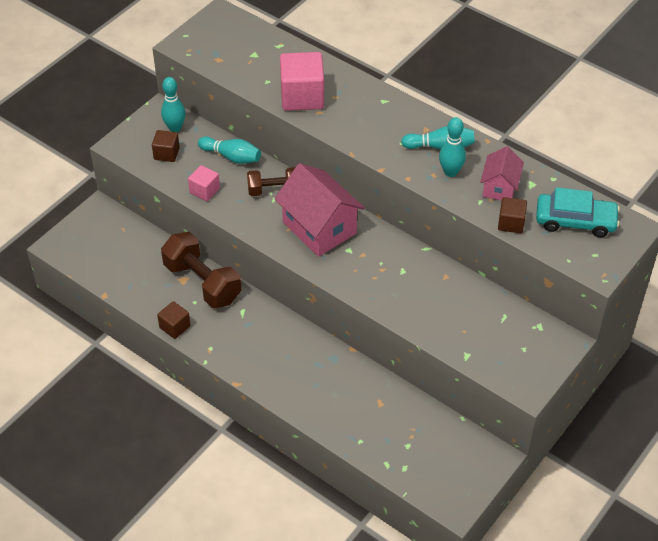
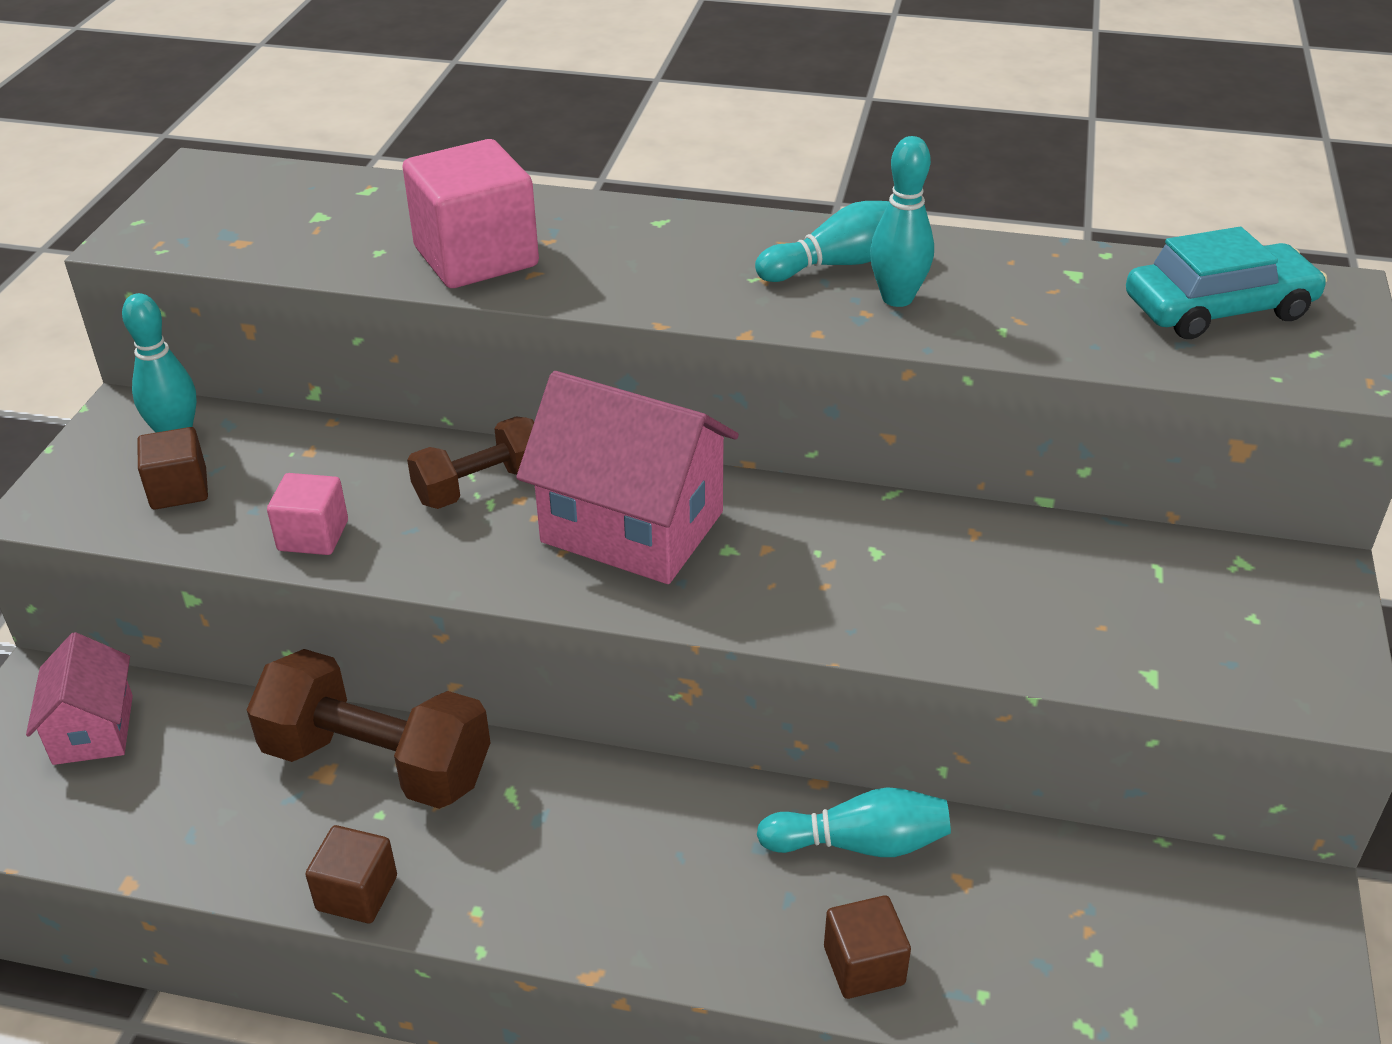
camera: 25 degrees left, 10 degrees down
(232, 157) = (343, 452): turquoise bowling pin -> turquoise bowling pin (860, 843)
(500, 187) = (1019, 295): pink house -> pink house (93, 729)
(511, 223) = (1100, 349): brown cube -> brown cube (864, 965)

